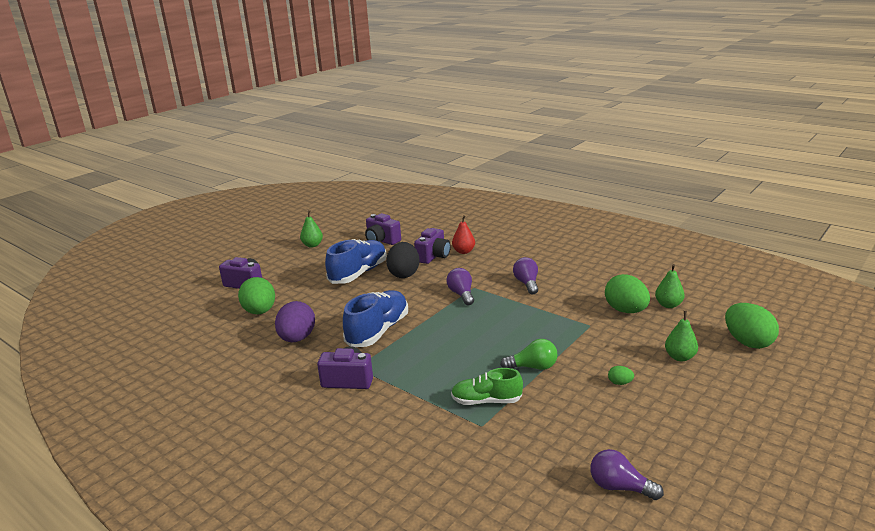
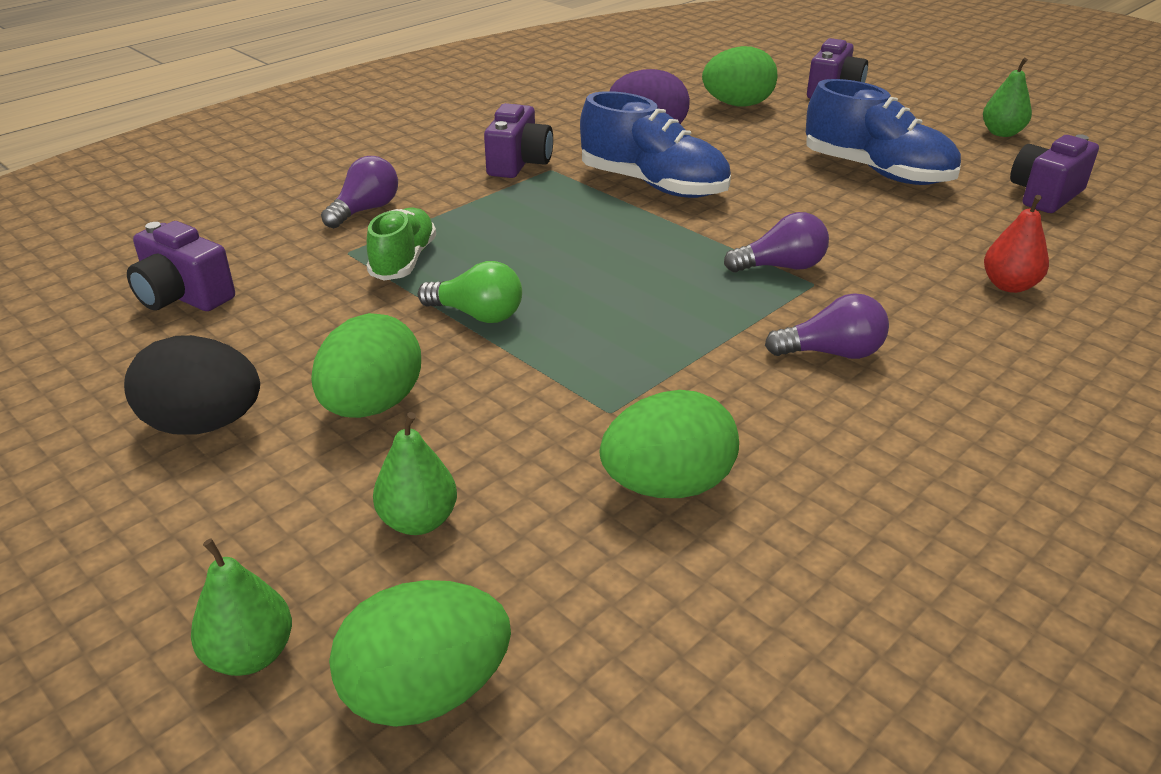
camera: 95 degrees right, 10 degrees up
(404, 274) = (877, 213): black egg -> black egg (204, 424)
(433, 256) = (971, 247): purple camera -> purple camera (183, 296)
(533, 367) = (477, 315): green light bulb -> green light bulb turned 75 degrees counterclockwise
(619, 487) = (120, 346): purple light bulb -> purple light bulb (365, 210)
(620, 383) = (372, 405): green egg -> green egg, size x2.33
(668, 305) = (685, 581): green pear -> green pear (250, 655)

